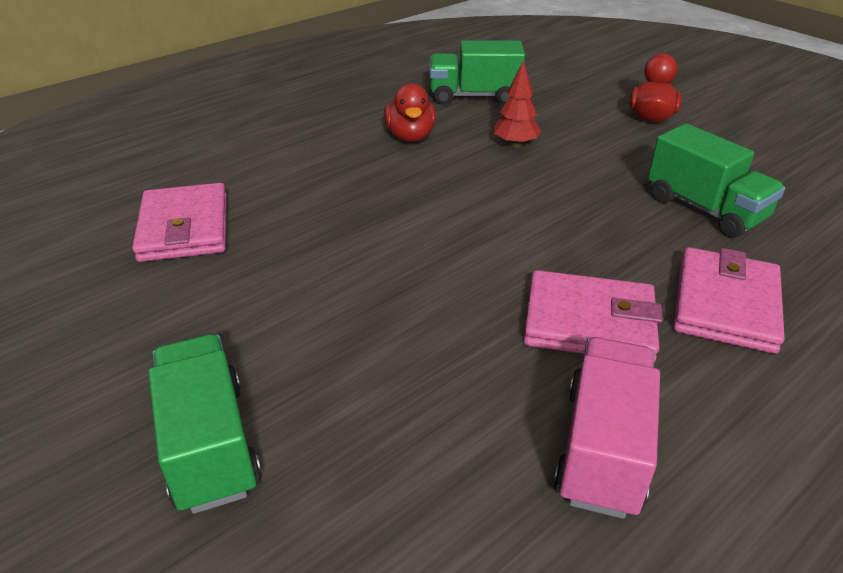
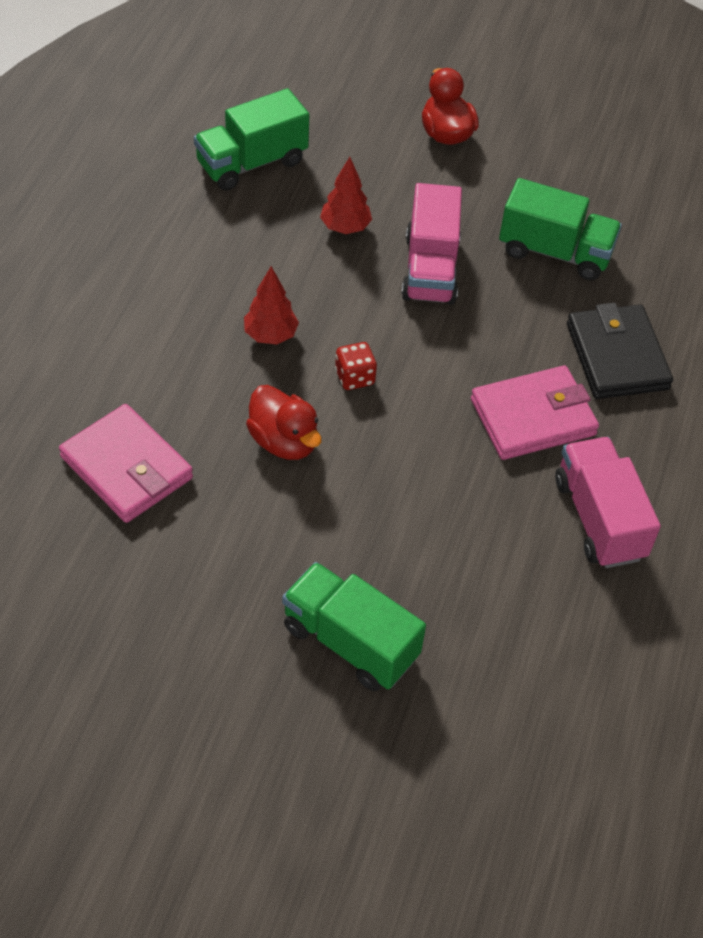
camera: 35 degrees left, 15 degrees up
(389, 186) = (270, 335): none -> red tree
(410, 137) = (235, 255): red duck -> red duck (284, 441)
(433, 234) = (354, 377): none -> red dice
(569, 187) = (430, 269): none -> pink truck
(725, 304) = (617, 356): pink wallet -> black wallet

